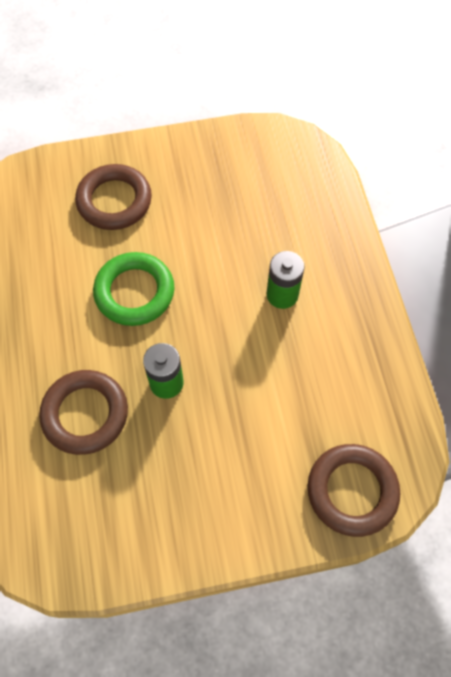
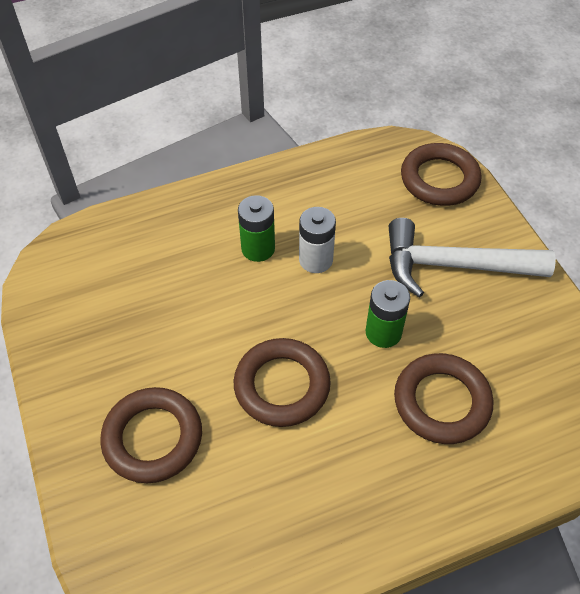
camera: 100 degrees left, 10 degrees down
(134, 292) = (282, 386): green ring -> brown ring
(229, 469) = (453, 266): none -> white hammer
(260, 341) = (316, 260): none -> white battery

